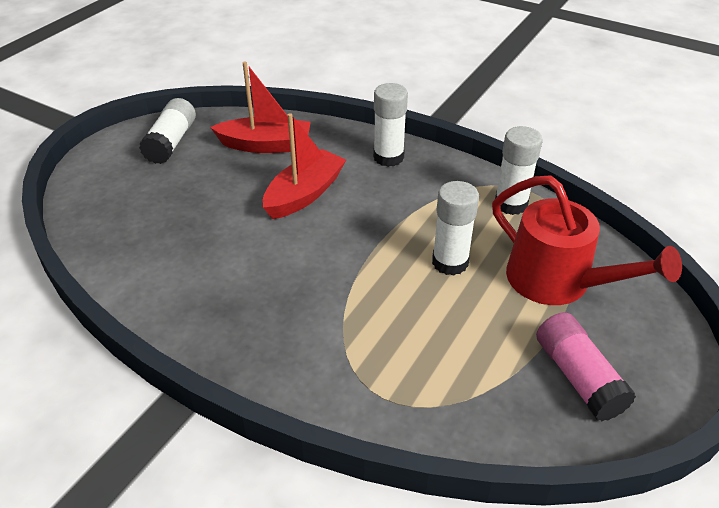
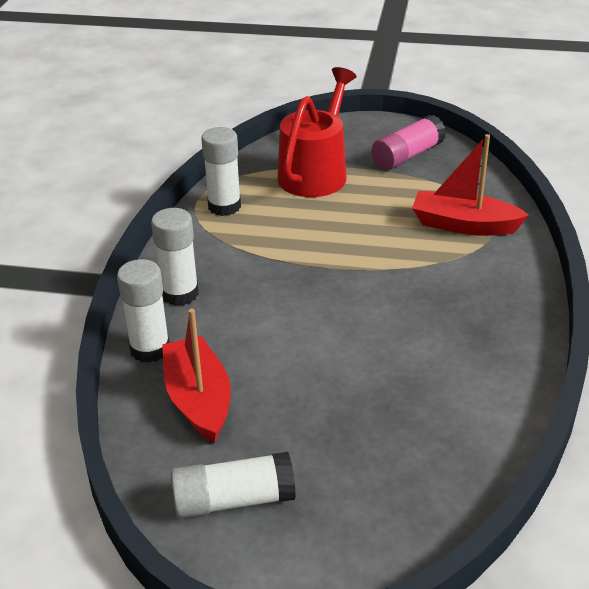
camera: 110 degrees left, 5 degrees down
(304, 194) = (281, 335): red boat -> red boat (464, 225)
(450, 262) = (328, 224): white glue stick -> white glue stick (150, 349)

